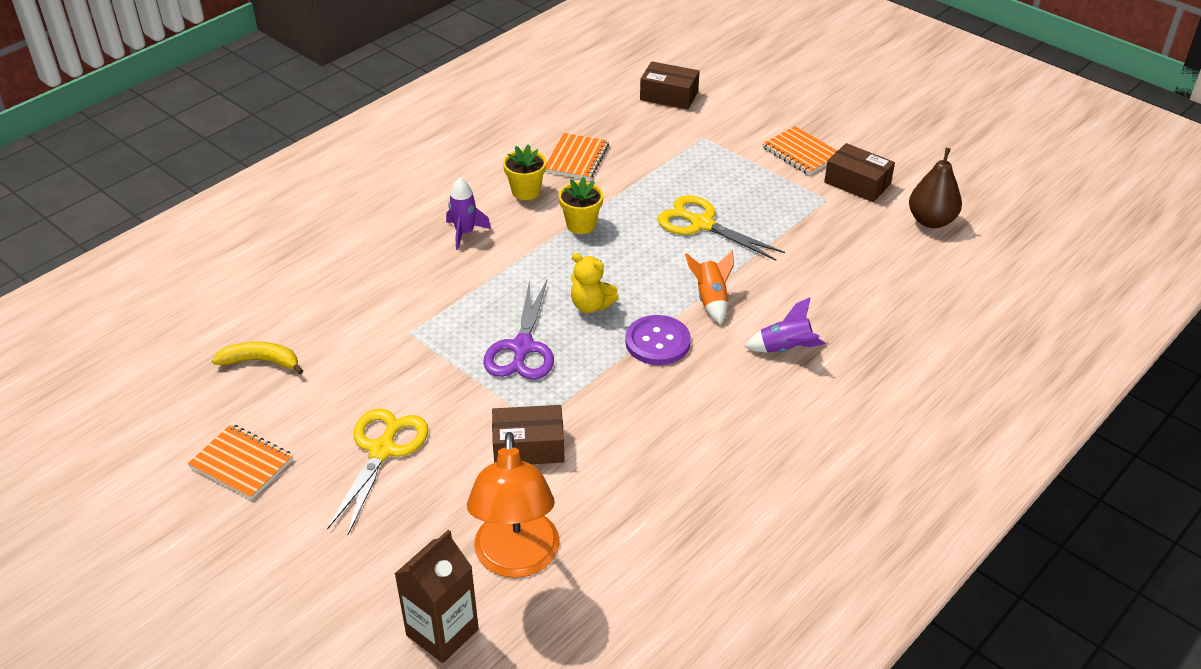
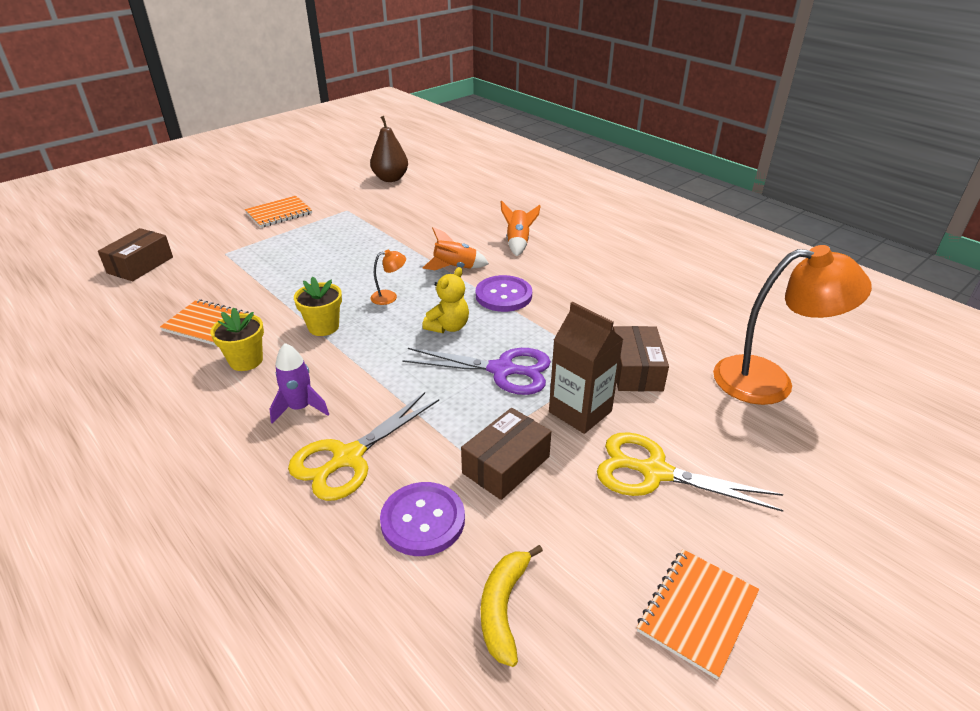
camera: 85 degrees left, 5 degrees down
(340, 315) = (423, 520): none -> purple button
(442, 632) = (866, 426): brown carton -> brown carton (580, 411)
(640, 259) = (389, 297): none -> orange lamp
(702, 224) = (353, 263): yellow scissors -> yellow scissors (348, 458)
(785, 349) = (518, 242): purple rocket -> orange rocket
(857, 183) = (333, 197): brown box -> brown box (506, 465)

